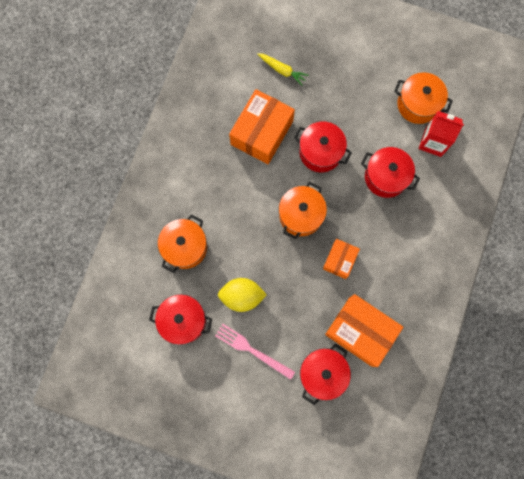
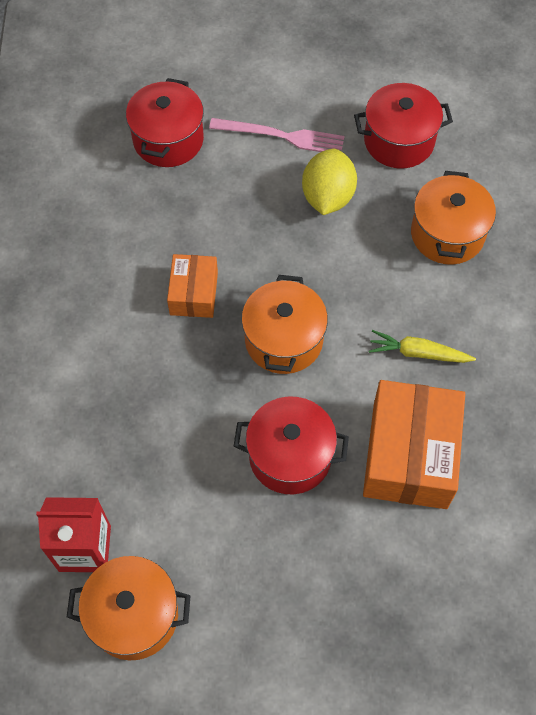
camera: 160 degrees right, 15 degrees down
(242, 296) = (327, 197): yellow lemon -> yellow lemon turned 60 degrees counterclockwise
(282, 70) = (426, 591): yellow carrot -> yellow carrot (418, 353)
(360, 331) = (128, 207): orange box -> none
(385, 177) = (157, 452): red pot -> none

